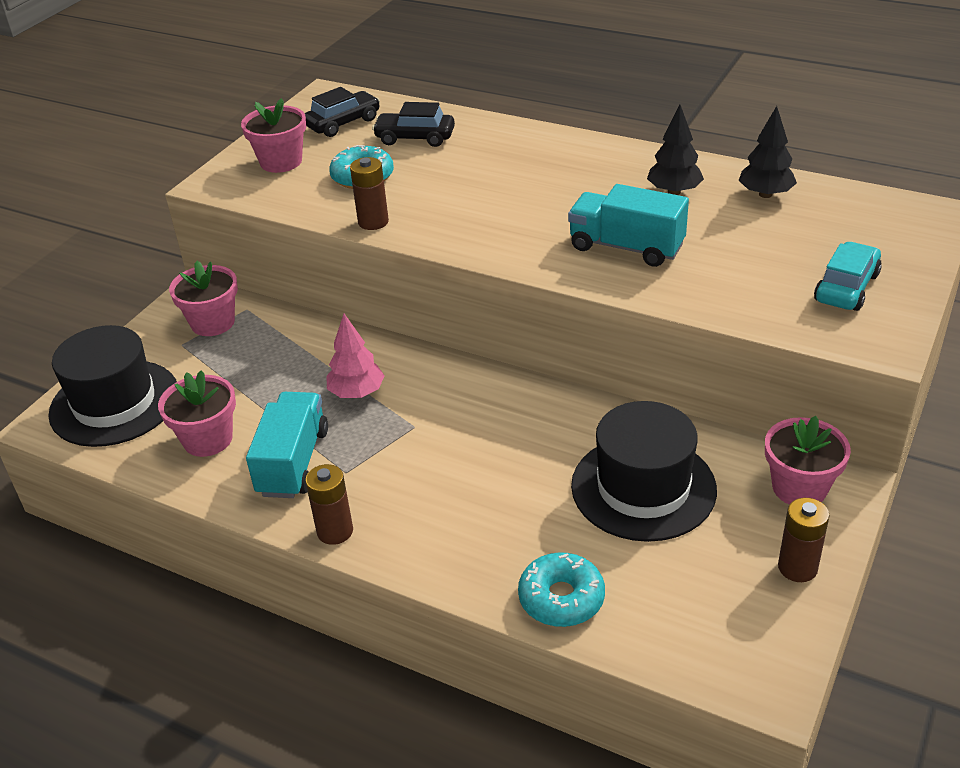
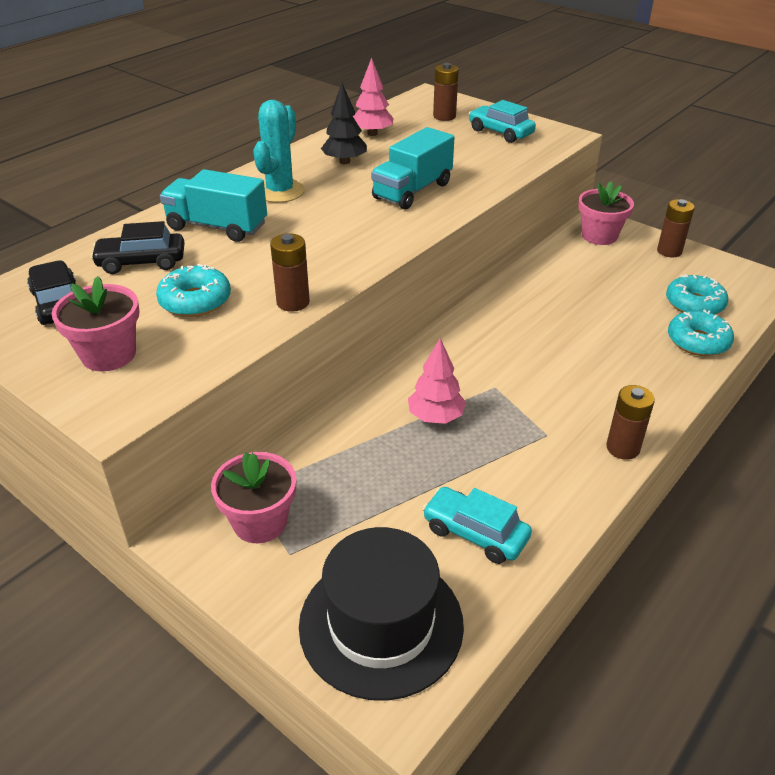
camera: 80 degrees left, 0 degrees up
(208, 439) = (475, 533): pink flower pot -> turquoise car
(293, 462) = (526, 468): turquoise truck -> turquoise truck (217, 227)
(415, 138) = (141, 262): black car -> black car turned 60 degrees clockwise
(579, 170) = (280, 191): none -> turquoise cactus
(643, 487) = (591, 290): black hat -> none
(656, 596) = (694, 304): none -> turquoise donut
(765, 194) = (372, 134): black tree -> pink tree
(864, 236) = (444, 116): none -> brown battery

